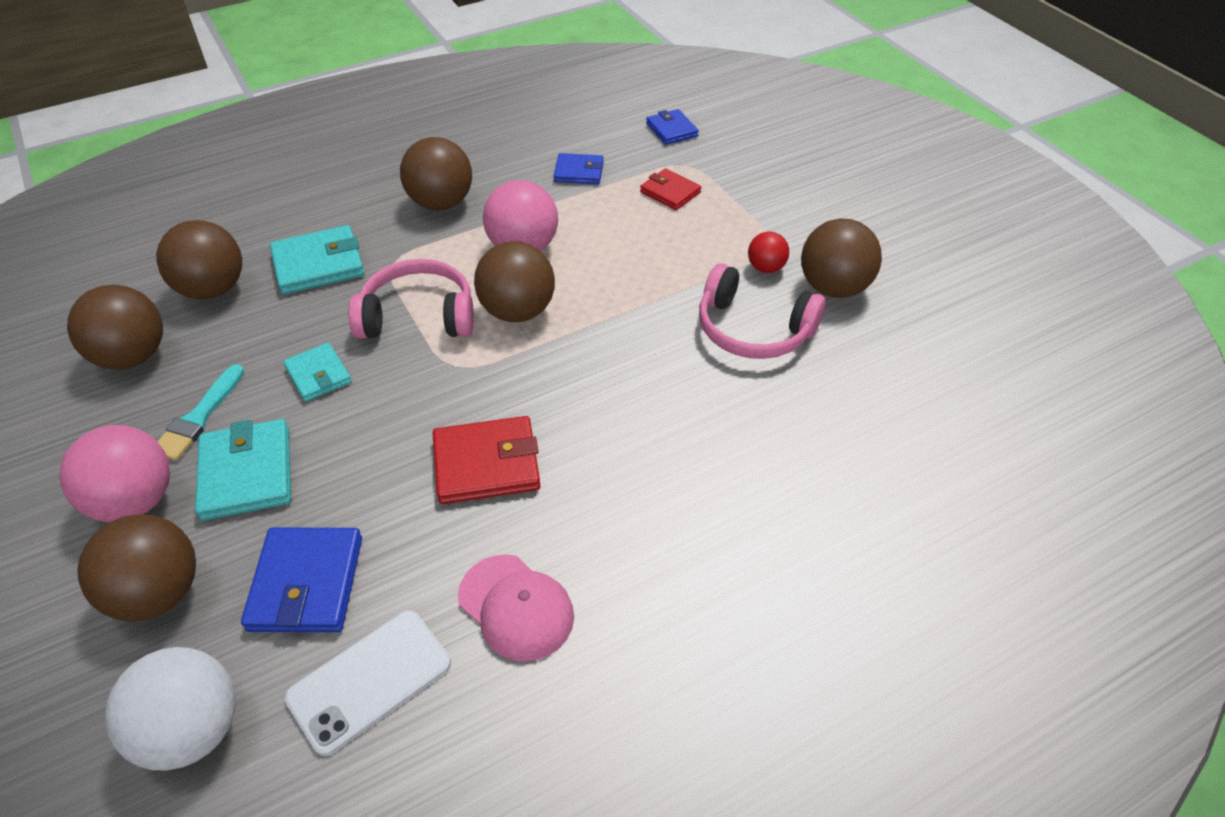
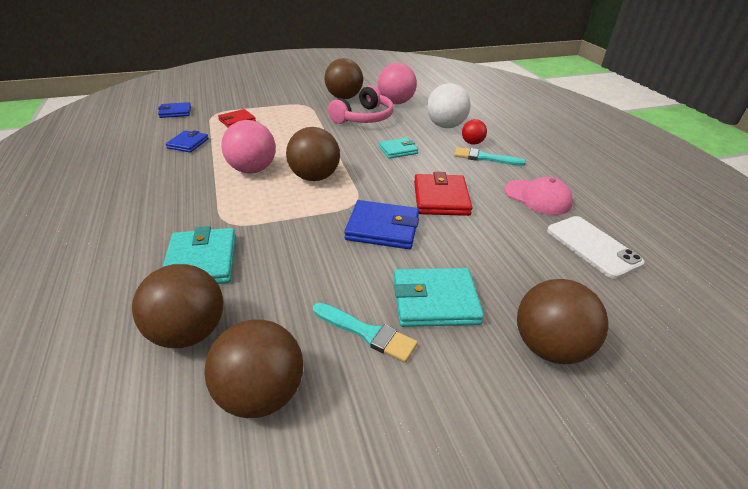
camera: 80 degrees left, 10 degrees down
(135, 501) = (458, 371): pink ball -> pink ball (396, 102)
(192, 730) = (649, 320): white ball -> white ball (445, 126)
(306, 583) = (531, 270): blue wallet -> blue wallet (382, 228)
(318, 375) = (340, 263): turquoise wallet -> turquoise wallet (398, 150)
(418, 316) = (298, 214): pink headphones -> none
(441, 203) = (171, 197): brown ball -> none
(516, 607) = (537, 197): pink cap -> pink cap turned 75 degrees clockwise
(649, 523) = (484, 158): none -> turquoise brush
(766, 268) = (320, 108): red ball -> red ball (472, 143)

